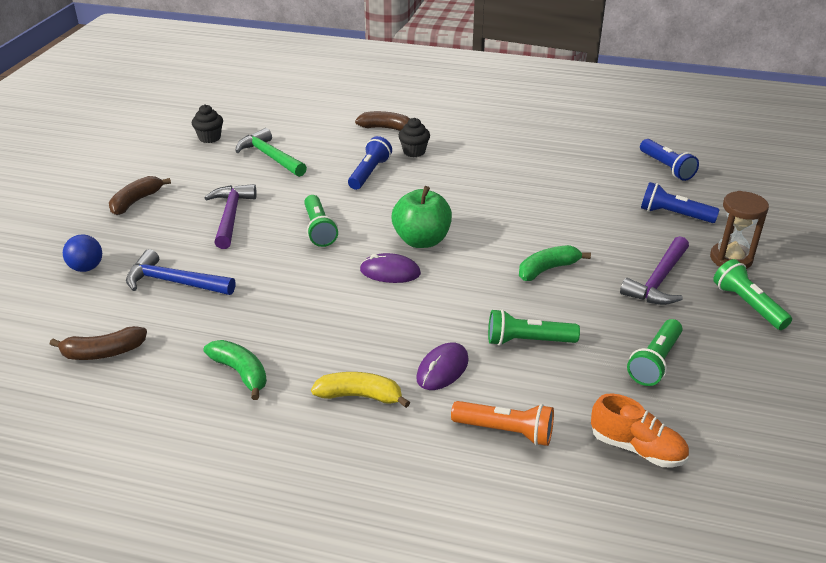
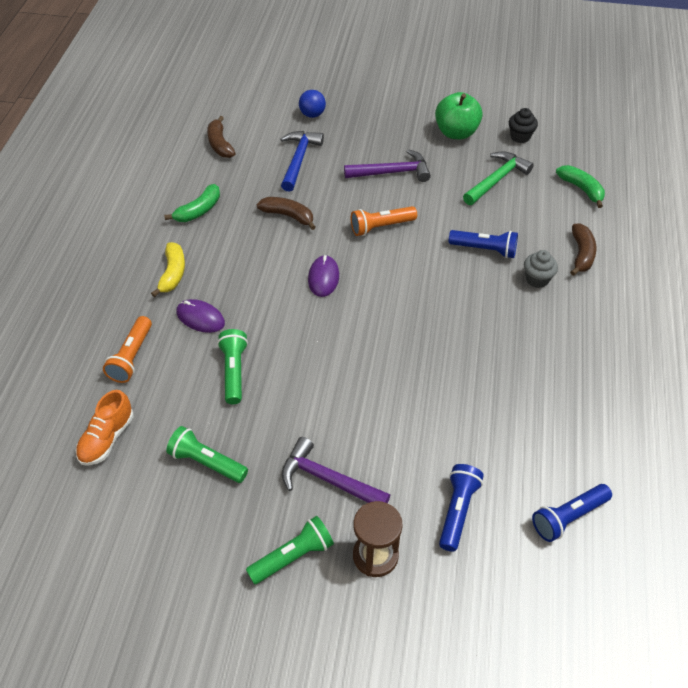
camera: 85 degrees right, 15 degrees up
(136, 201) = (404, 118): brown banana -> brown banana (288, 216)
(319, 229) = (381, 227): green flashlight -> orange flashlight
(414, 152) = (537, 279): black cupcake -> grey cupcake
(421, 240) = (374, 295): green apple -> green apple (456, 132)
(547, 269) = (338, 388): green banana -> green banana (581, 189)

